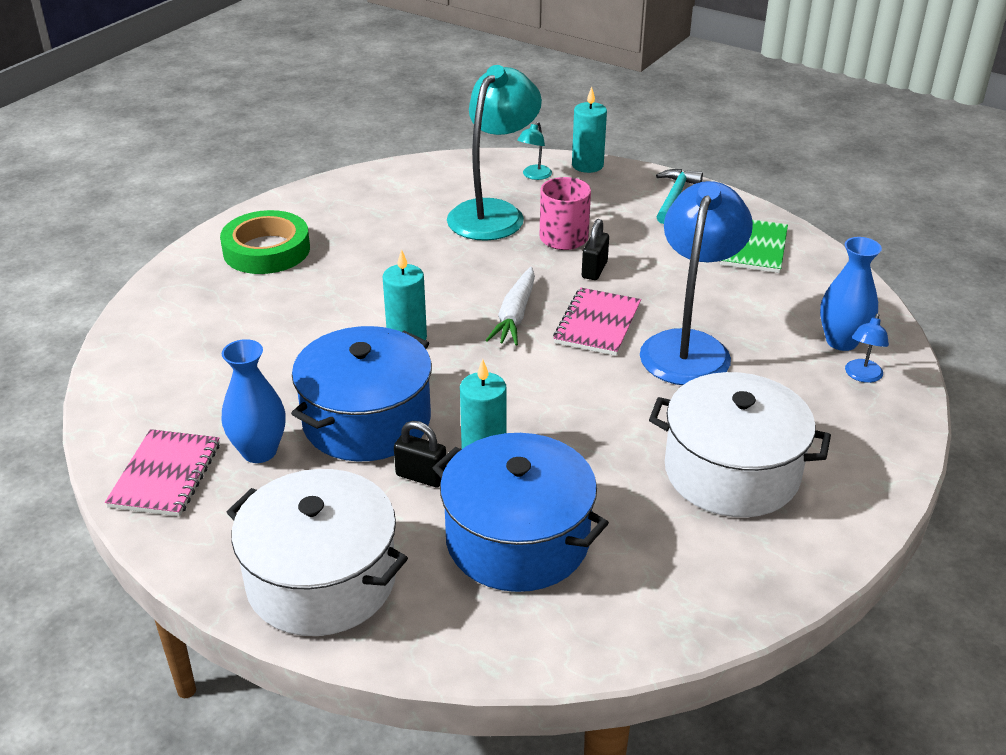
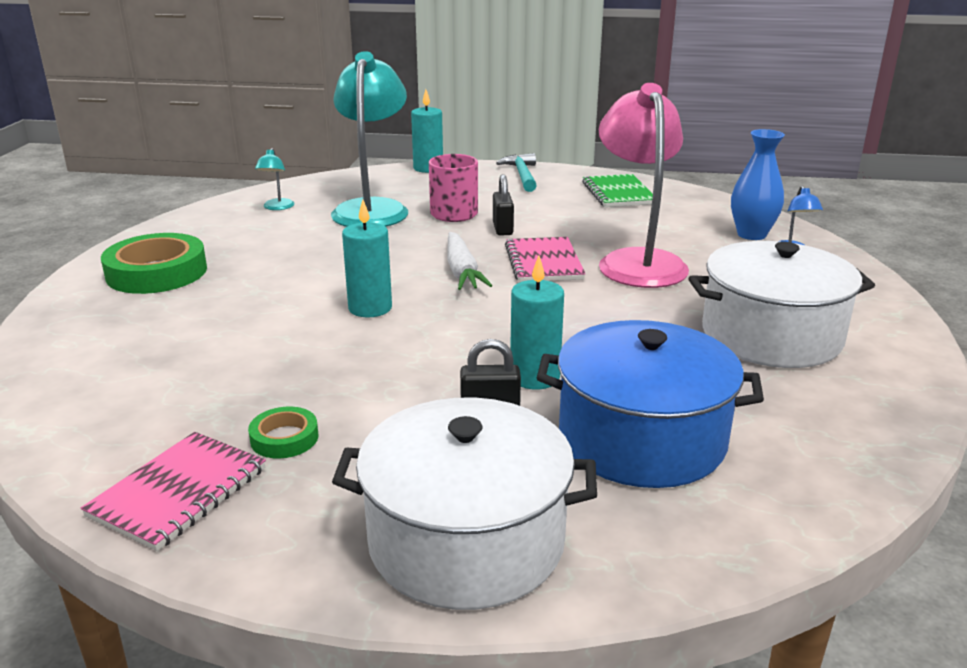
camera: 25 degrees left, 10 degrees down
(165, 475) = (178, 492): pink notebook -> pink notebook turned 45 degrees clockwise
(259, 451) = (284, 438): blue vase -> green tape
(366, 420) = (387, 381): blue pot -> none
(534, 176) = (387, 181): turquoise lamp -> turquoise lamp (277, 207)
(689, 346) = (638, 261): blue lamp -> pink lamp

